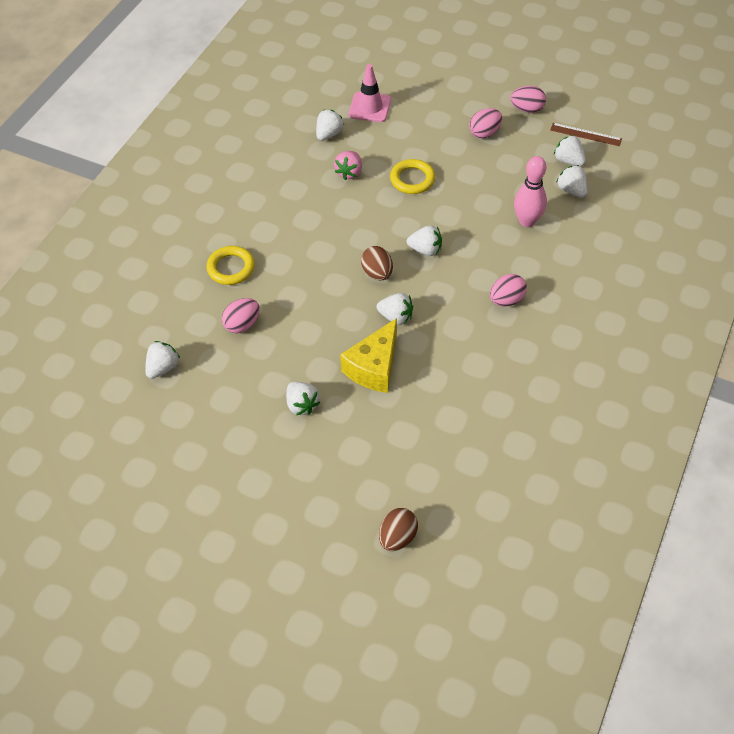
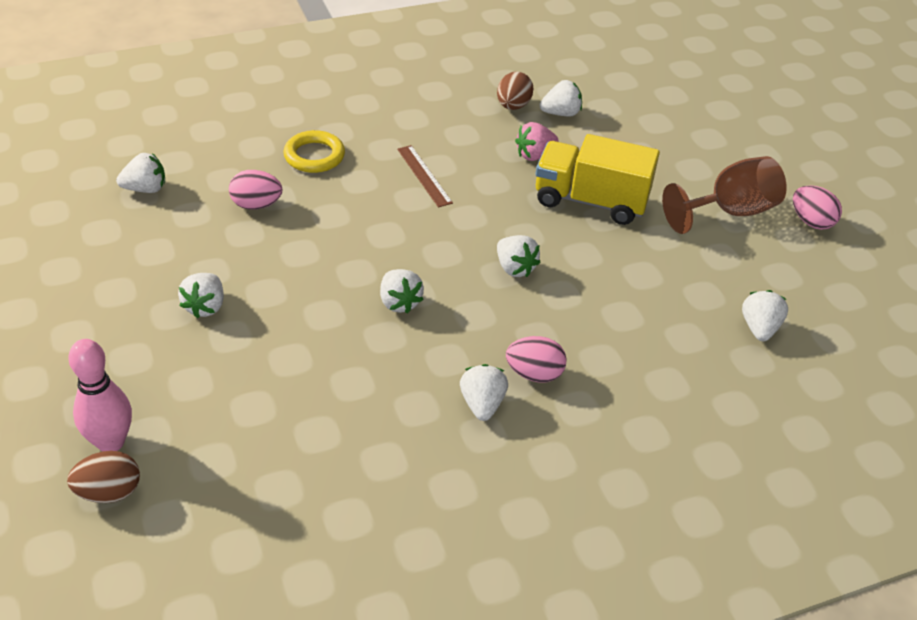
camera: 40 degrees right, 10 degrees down
(370, 107) = (634, 117): pink traffic cone -> none
(374, 367) = (314, 328): yellow cheese -> none
(377, 273) = (437, 253): brown egg -> brown egg (513, 106)
(412, 179) = (590, 201): yellow ring -> yellow truck
(484, 133) = (729, 212): pink egg -> brown goblet
(527, 221) = (664, 320): pink bowling pin -> pink bowling pin (111, 442)
(568, 161) = (796, 299): white strawberry -> white strawberry (482, 404)
(585, 134) = (853, 288): brown ruler -> brown ruler (424, 175)

